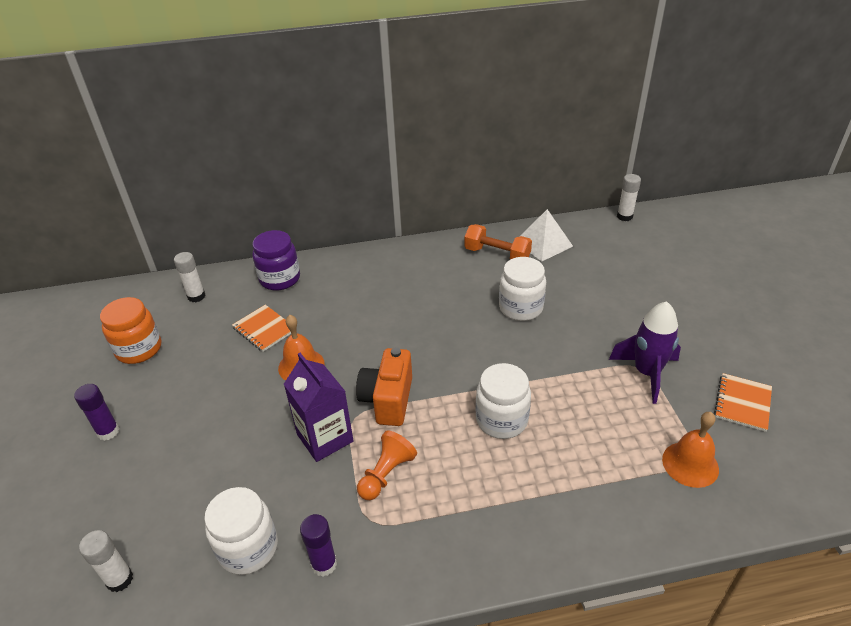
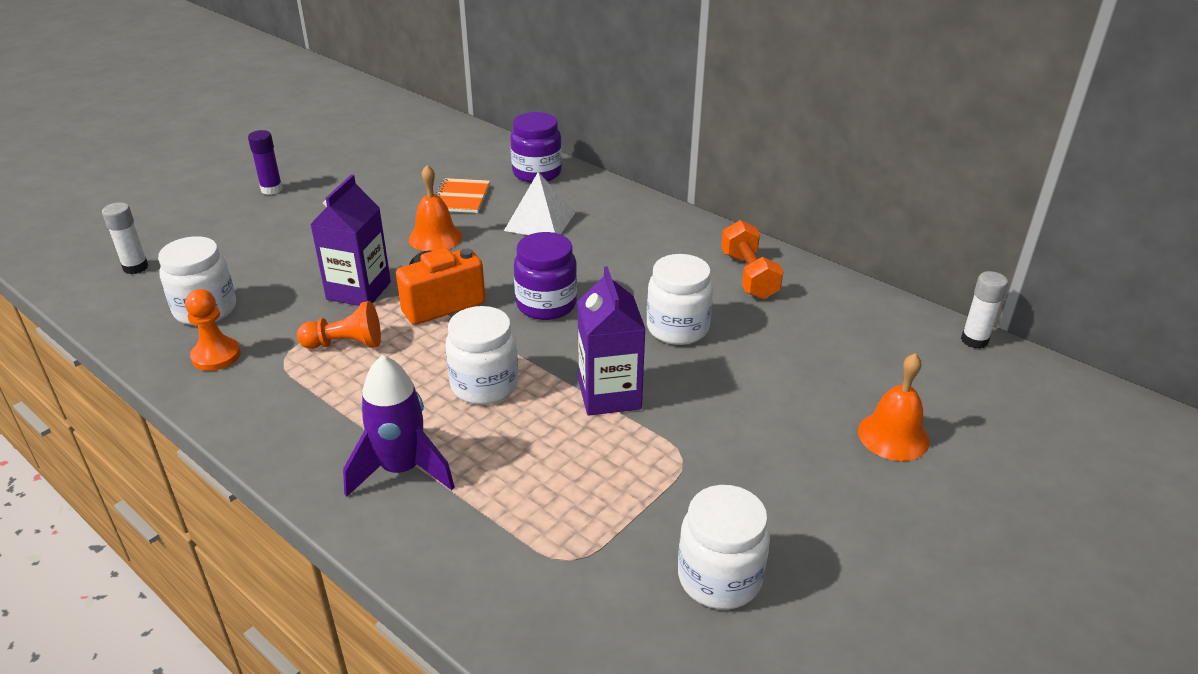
camera: 50 degrees right, 5 degrees down
(139, 349) = (372, 156): orange jar -> none
(196, 296) = (463, 147): white glue stick -> none
(324, 564) = (216, 356): purple glue stick -> orange pawn
(441, 350) = (546, 304): none -> purple jar
(543, 243) = (818, 299): white pyramid -> white pyramid (539, 221)
(559, 368) = (609, 395): none -> purple carton
(646, 373) = (679, 468): purple rocket -> purple rocket (401, 470)
(690, 464) = (556, 560): orange bell -> orange bell (893, 436)
(742, 403) = (719, 578): orange notebook -> white jar

